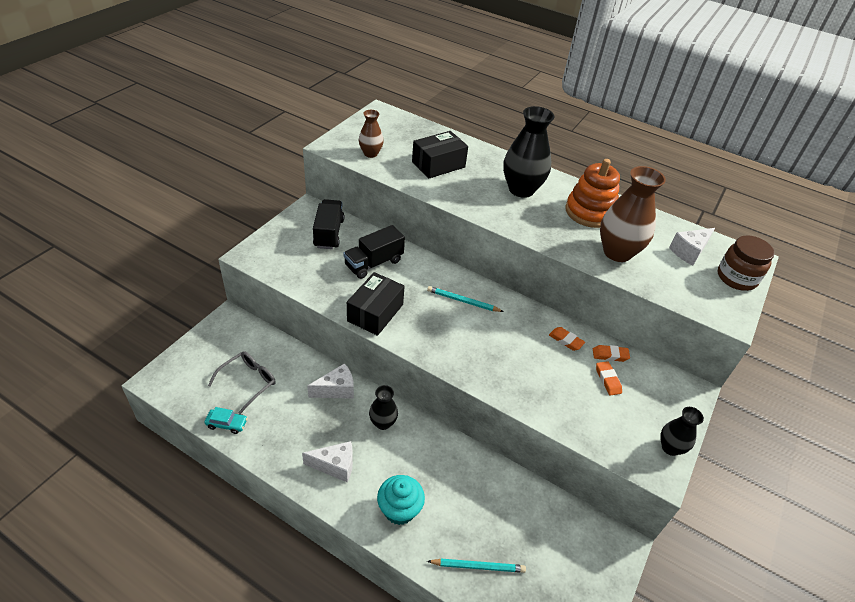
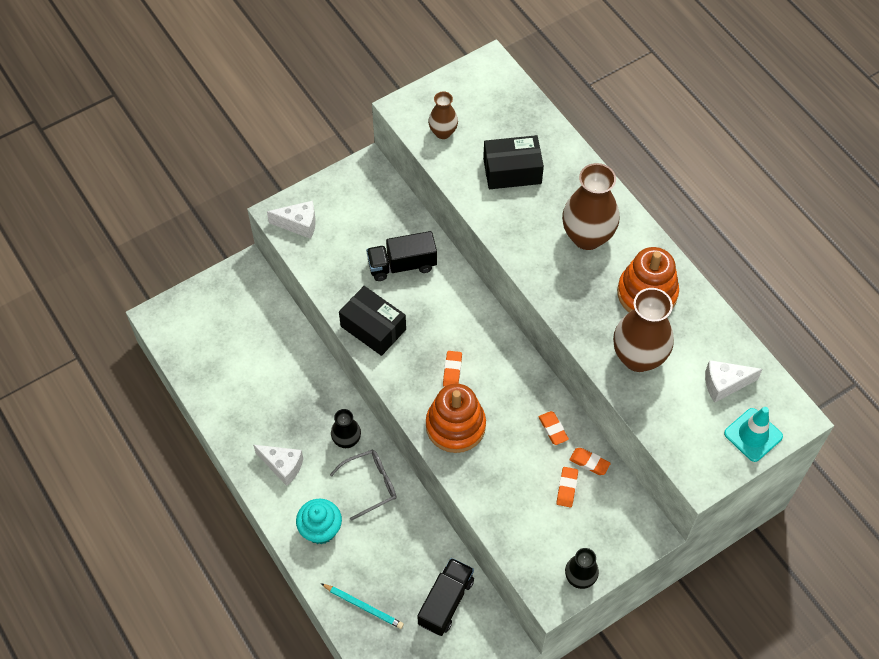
camera: 30 degrees right, 15 degrees up
(227, 424) = (204, 387): turquoise car -> none
(247, 382) = (238, 350): grey glasses -> grey glasses (369, 485)
(329, 233) = (373, 209): black truck -> black truck (446, 602)
(336, 390) = (319, 388): white cheese -> white cheese (299, 224)
(375, 312) = (373, 328): black box -> black box turned 75 degrees clockwise
(460, 324) = (452, 371): none -> orange eraser
(463, 301) = (471, 345): turquoise pencil -> none
(489, 363) = (455, 426): none -> orange stacking toy
(521, 189) = (587, 237): black vase -> brown vase
(736, 278) = (753, 435): brown jar -> turquoise traffic cone

